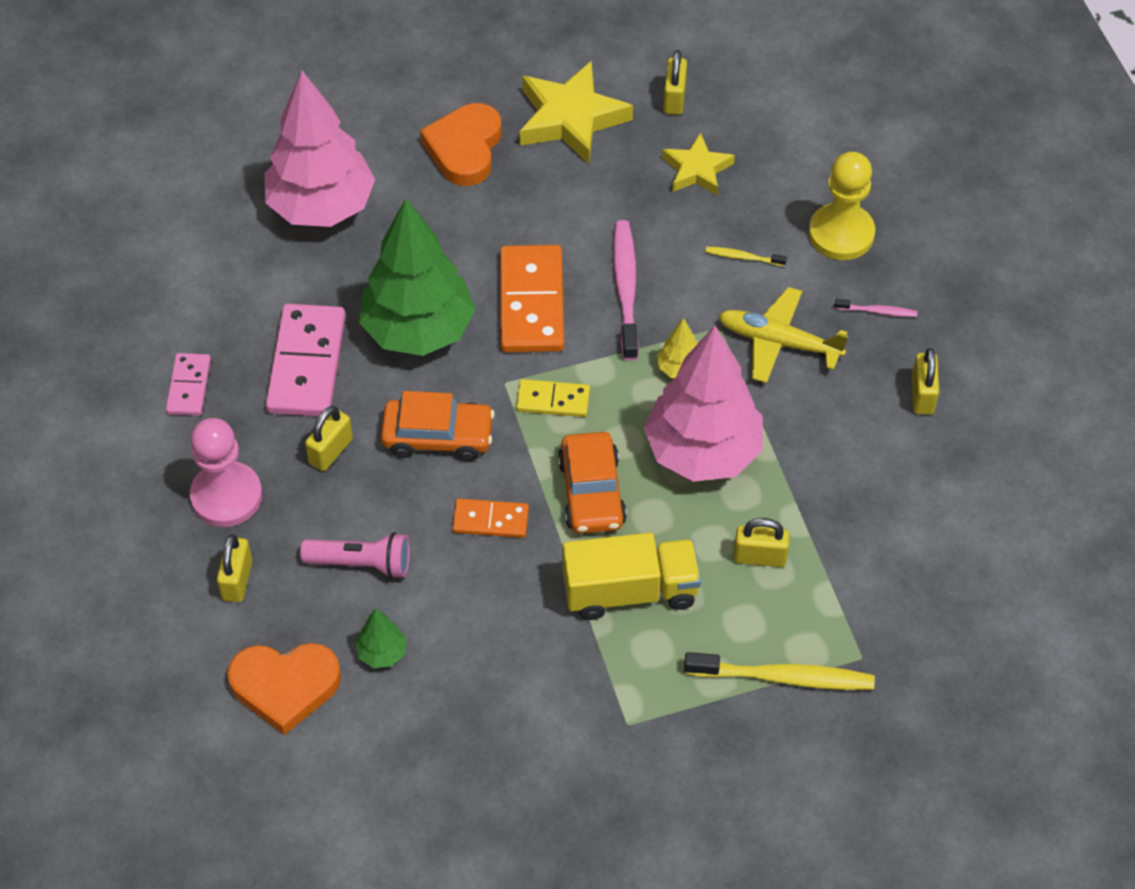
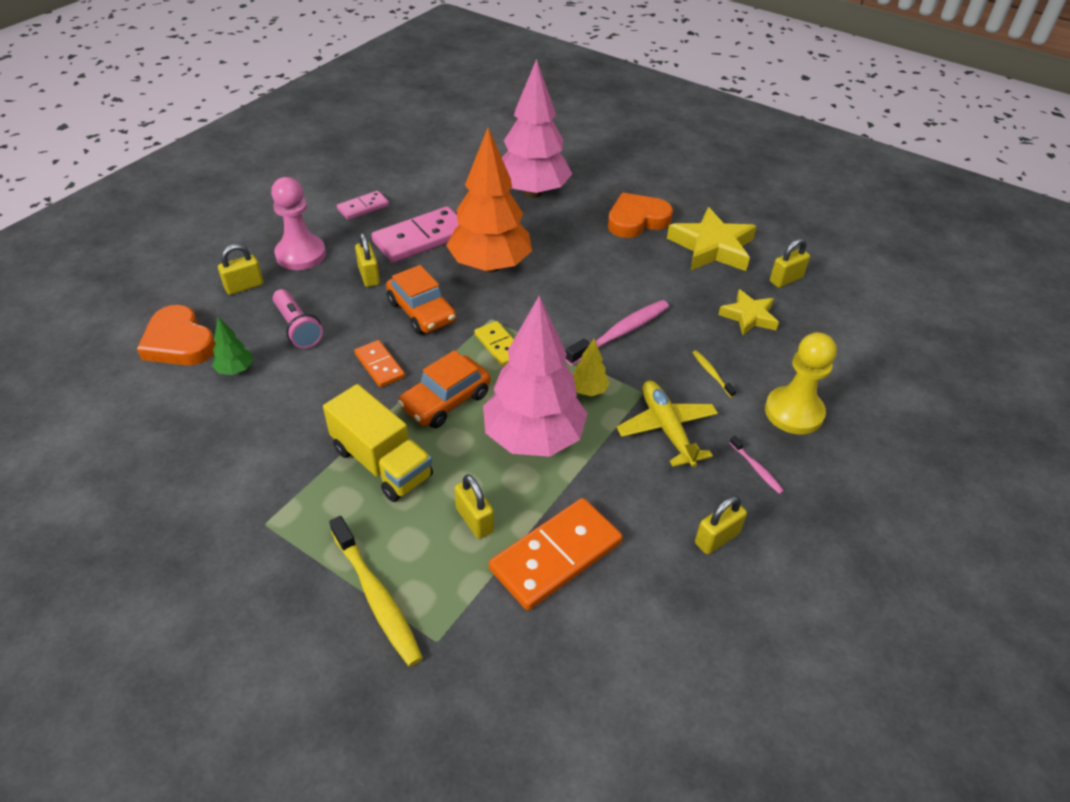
camera: 50 degrees right, 10 degrees down
(331, 451) = (369, 276): yellow padlock -> yellow padlock turned 75 degrees clockwise
(418, 330) = (490, 266): green tree -> orange tree
(531, 302) = (561, 299): orange domino -> orange domino (556, 556)

